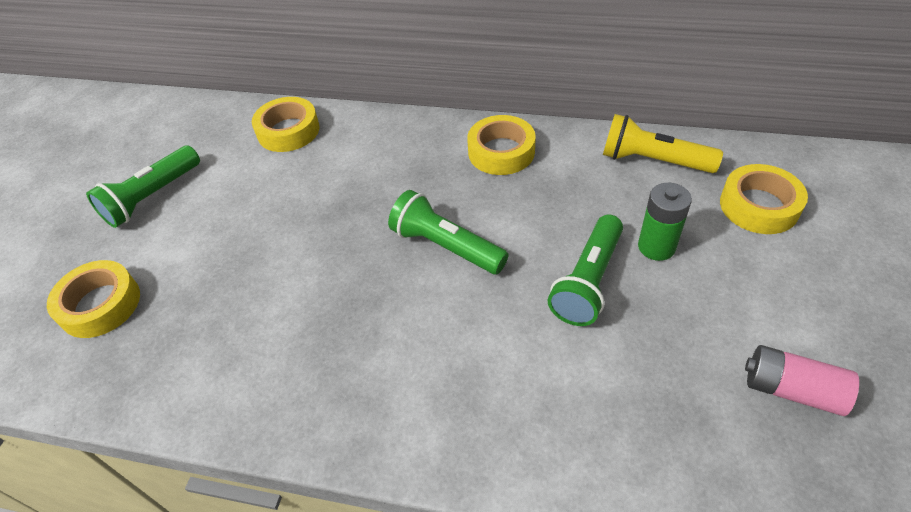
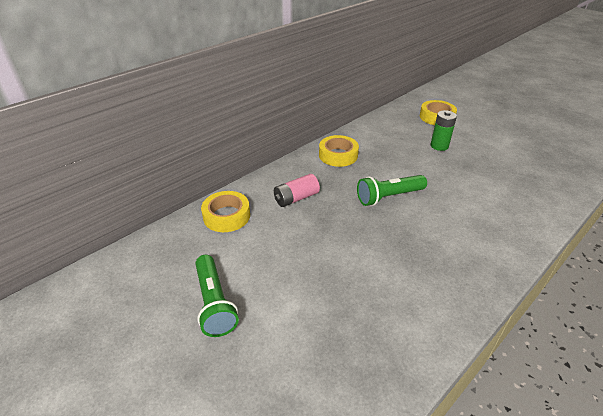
camera: 60 degrees left, 10 degrees down
(100, 305) = (304, 366): yellow tape -> none
(588, 281) = (445, 169): green flashlight -> none
(653, 161) = (388, 124): yellow flashlight -> none
(791, 390) = (530, 153): pink battery -> pink battery (296, 198)

